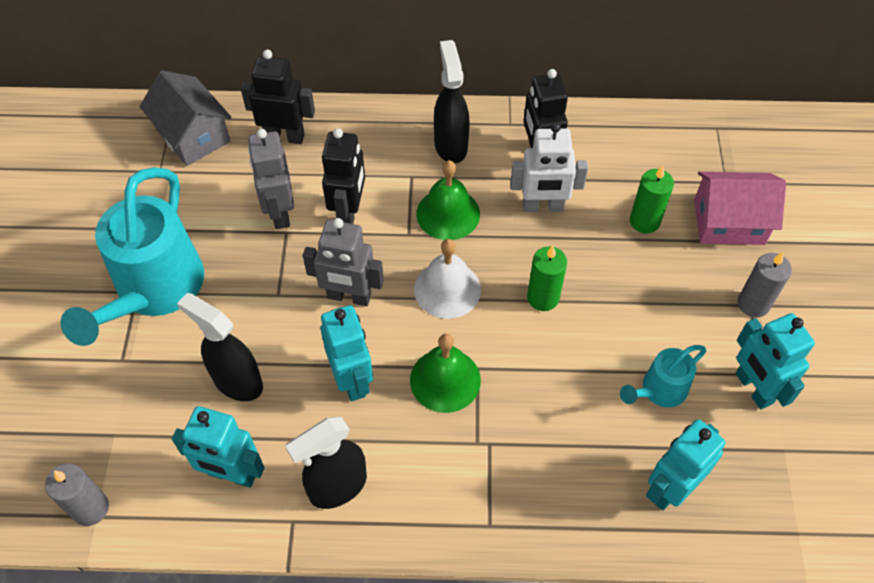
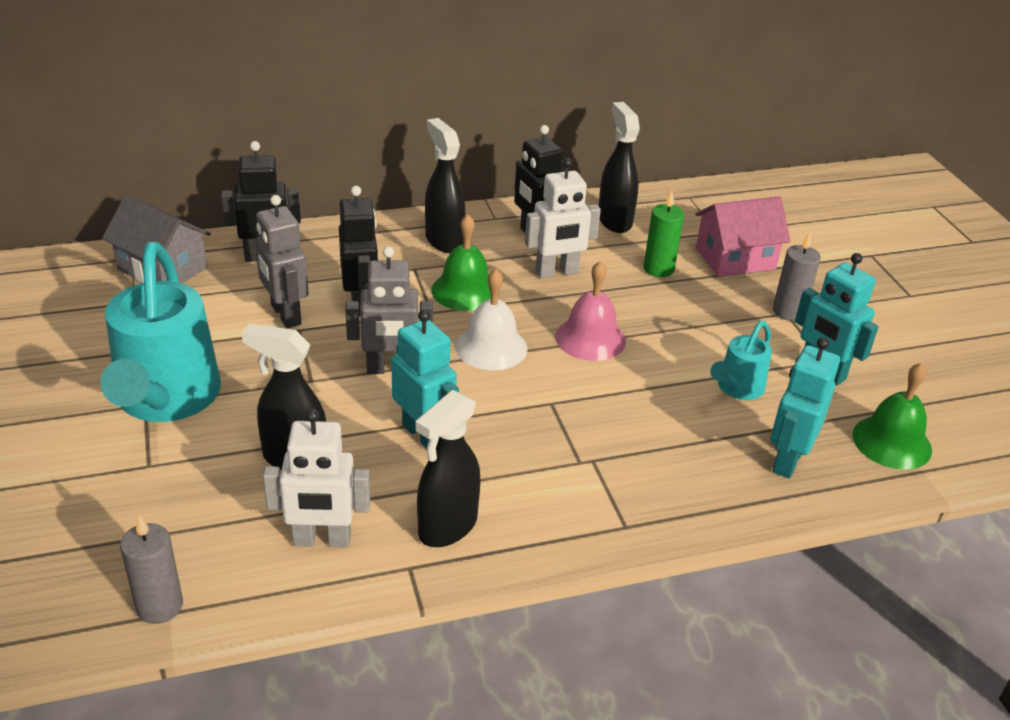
camera: 20 degrees left, 20 degrees down
(232, 474) = (322, 540): turquoise robot -> white robot
(445, 380) = (522, 417): green bell -> green bell (892, 442)
(543, 298) = (590, 338): green candle -> pink bell
(626, 148) = (614, 220): none -> black spray bottle

